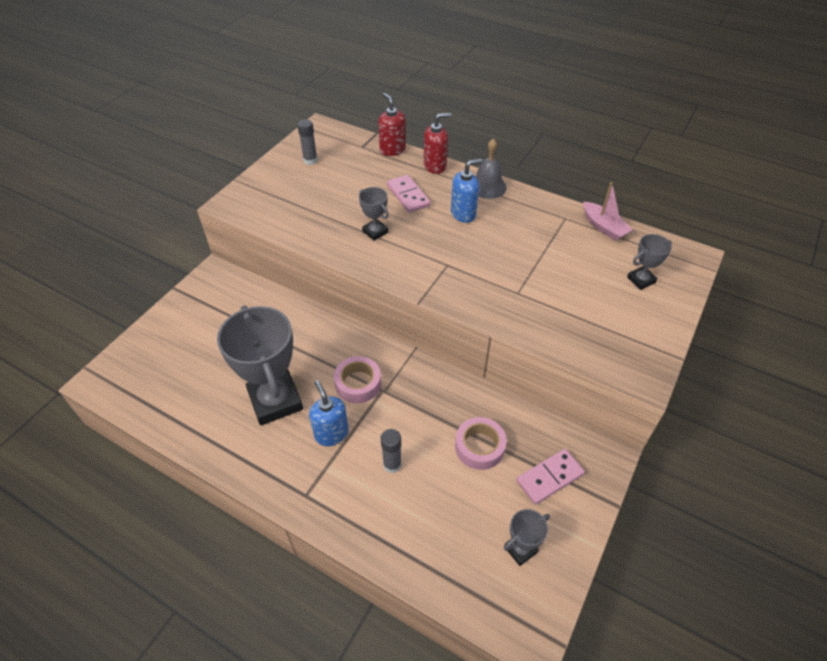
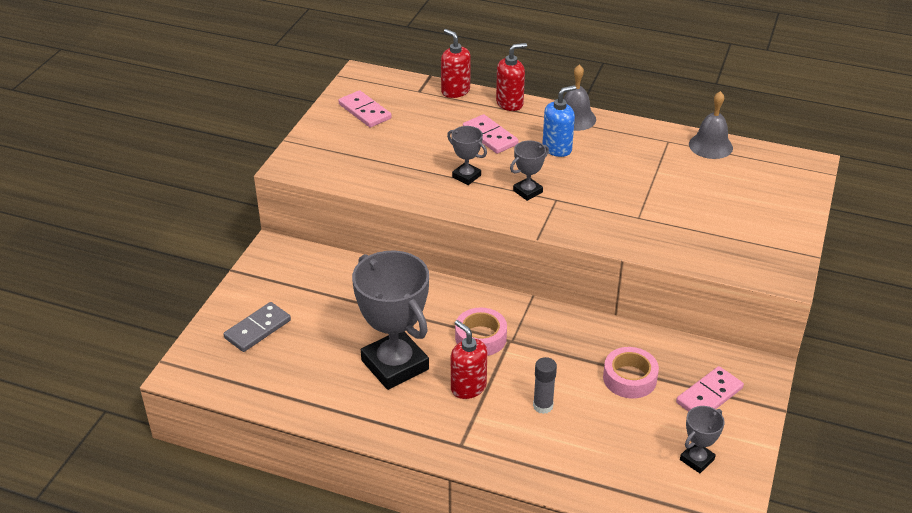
camera: 10 degrees left, 10 degrees down
(173, 347) = (257, 329): none -> grey domino
(310, 160) = (365, 111): grey glue stick -> pink domino
(331, 433) = (468, 387): blue soap dispenser -> red soap dispenser
(603, 227) = (710, 146): pink boat -> grey bell
(641, 280) = (761, 191): grey trophy -> grey trophy (527, 191)

